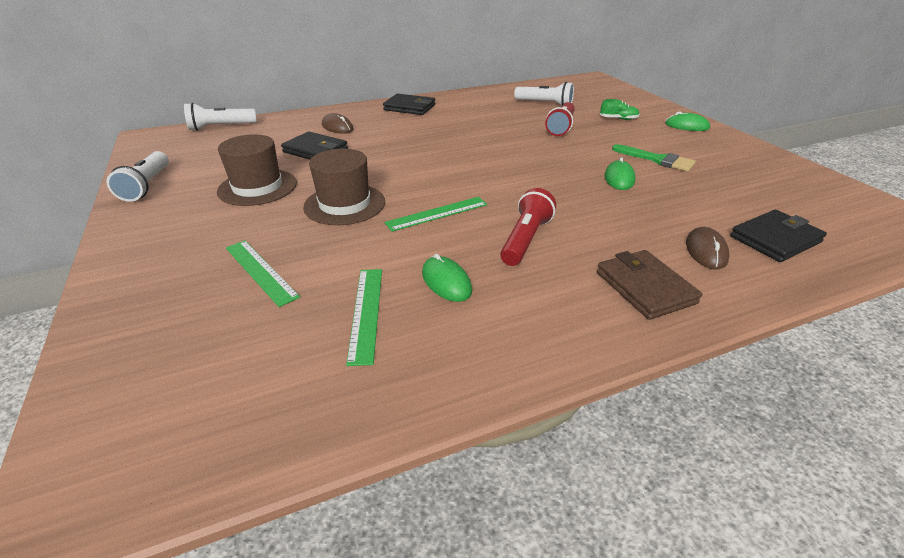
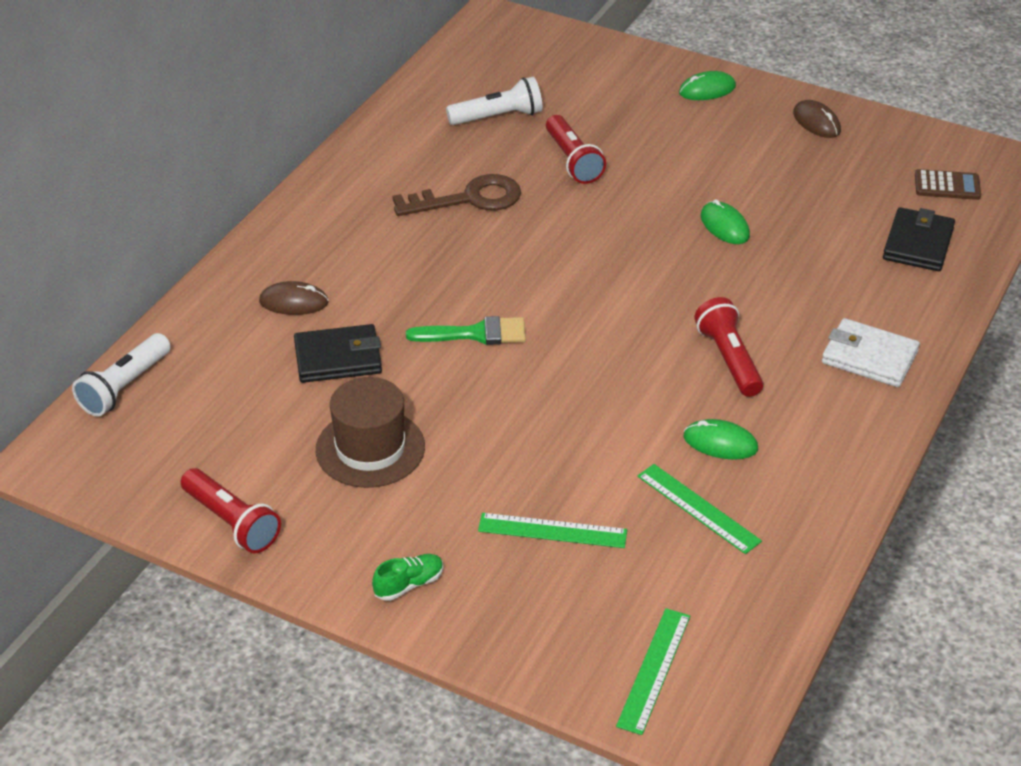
camera: 40 degrees left, 5 degrees up
(147, 185) = (232, 522): white flashlight -> red flashlight
(344, 204) = (505, 415): brown hat -> none
(409, 107) = (329, 212): black wallet -> none
(437, 213) = (613, 374): green ruler -> green ruler (654, 670)
(482, 123) = (469, 199): none -> brown key
(618, 119) = (620, 110): green shoe -> green shoe (409, 584)
(645, 287) = (869, 357): brown wallet -> white wallet
(657, 160) = (732, 174): green brush -> green brush (476, 334)
(706, 251) = (879, 289): brown mouse -> brown mouse (816, 122)
(840, 218) = (947, 186): none -> brown calculator

